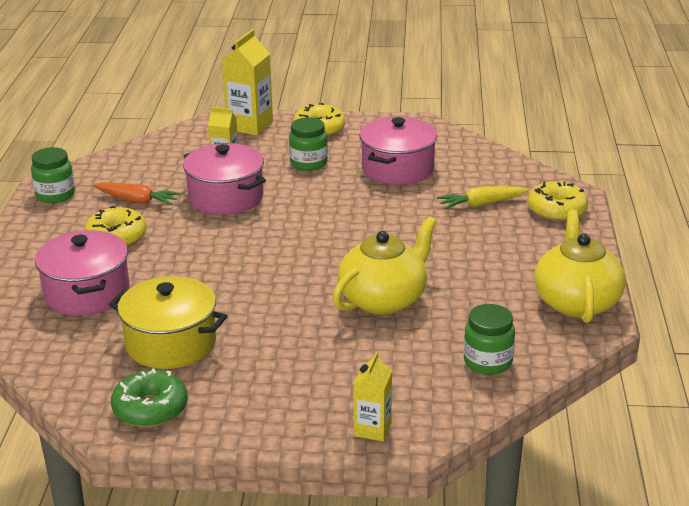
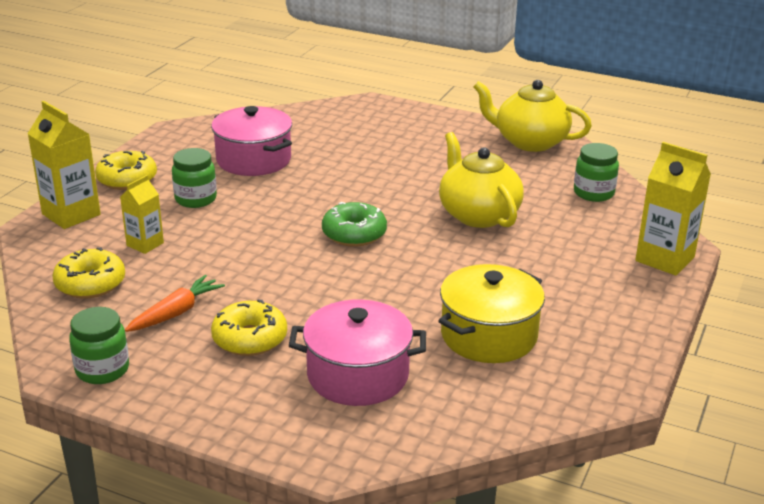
camera: 70 degrees left, 0 degrees up
(150, 409) = (595, 364): green donut -> green donut (354, 234)
(226, 197) = (222, 257): pink pot -> none
(372, 429) = (664, 259): yellow carton -> yellow carton, size x1.67
(481, 204) = (353, 140): yellow carrot -> none
(557, 210) = (389, 115): yellow donut -> yellow donut (90, 284)

